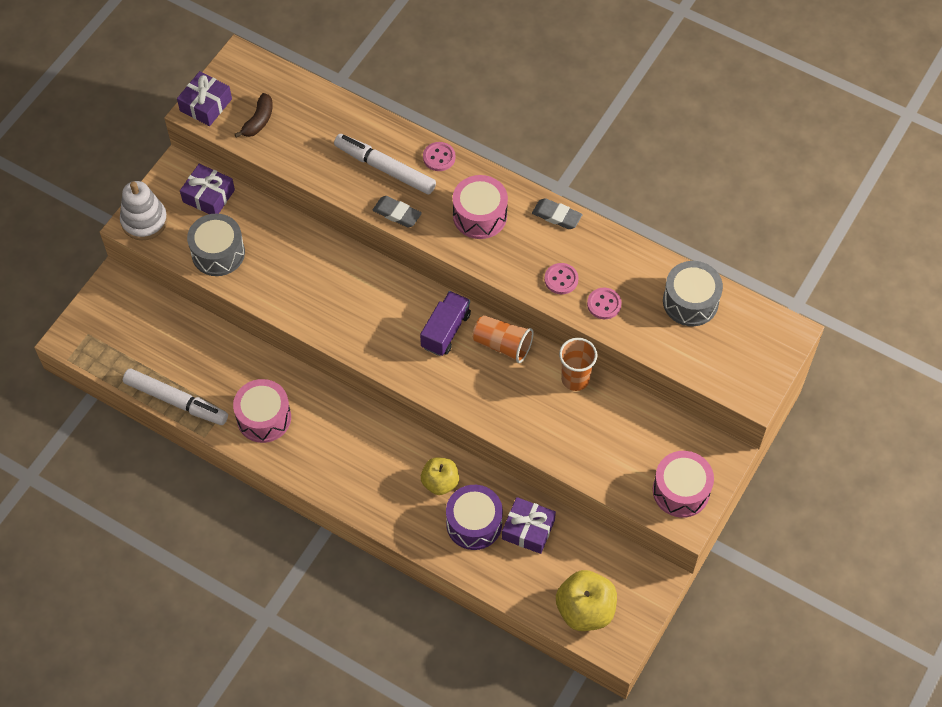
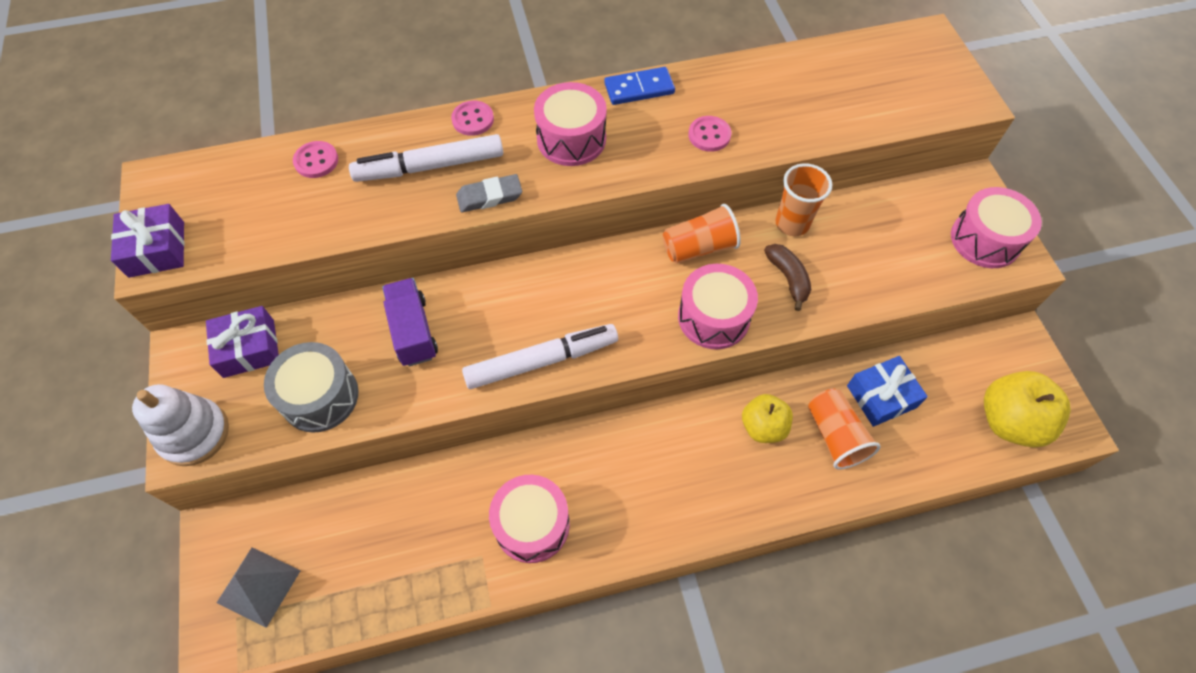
camera: 45 degrees left, 0 degrees up
(110, 328) = (259, 586): none -> grey pyramid
(176, 401) = (418, 596): white marker -> white marker (541, 361)
(258, 121) = (239, 221): brown banana -> brown banana (788, 278)
(445, 331) = (635, 278): purple truck -> purple truck (413, 331)
(462, 390) = (713, 317): none -> pink drum
(474, 523) = (835, 436): purple drum -> orange cup
(528, 529) = (881, 396): purple gift -> blue gift
(556, 216) = (639, 89): grey eraser -> blue domino
(604, 304) = (770, 126): pink button -> pink button (316, 161)
(690, 302) = (831, 71): grey drum -> none

